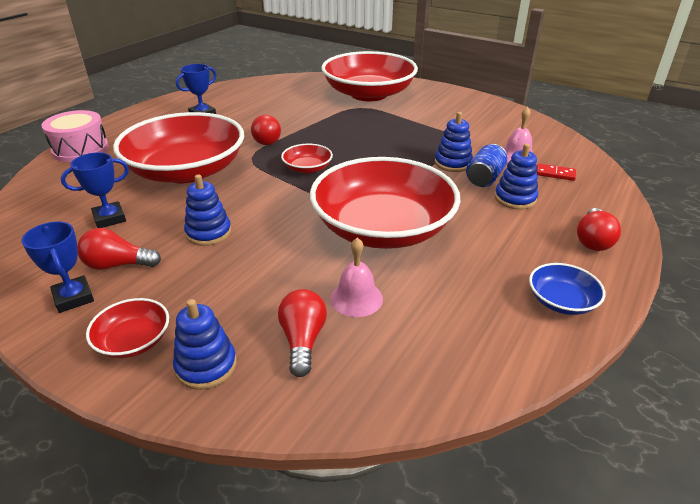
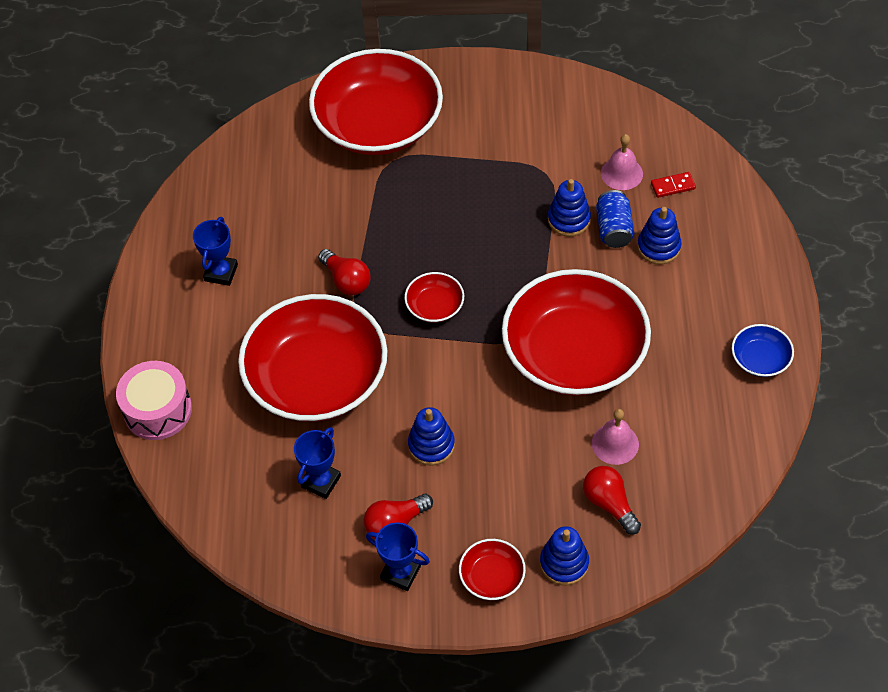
camera: 30 degrees left, 20 degrees up
(593, 240) = (750, 272): red light bulb -> none

